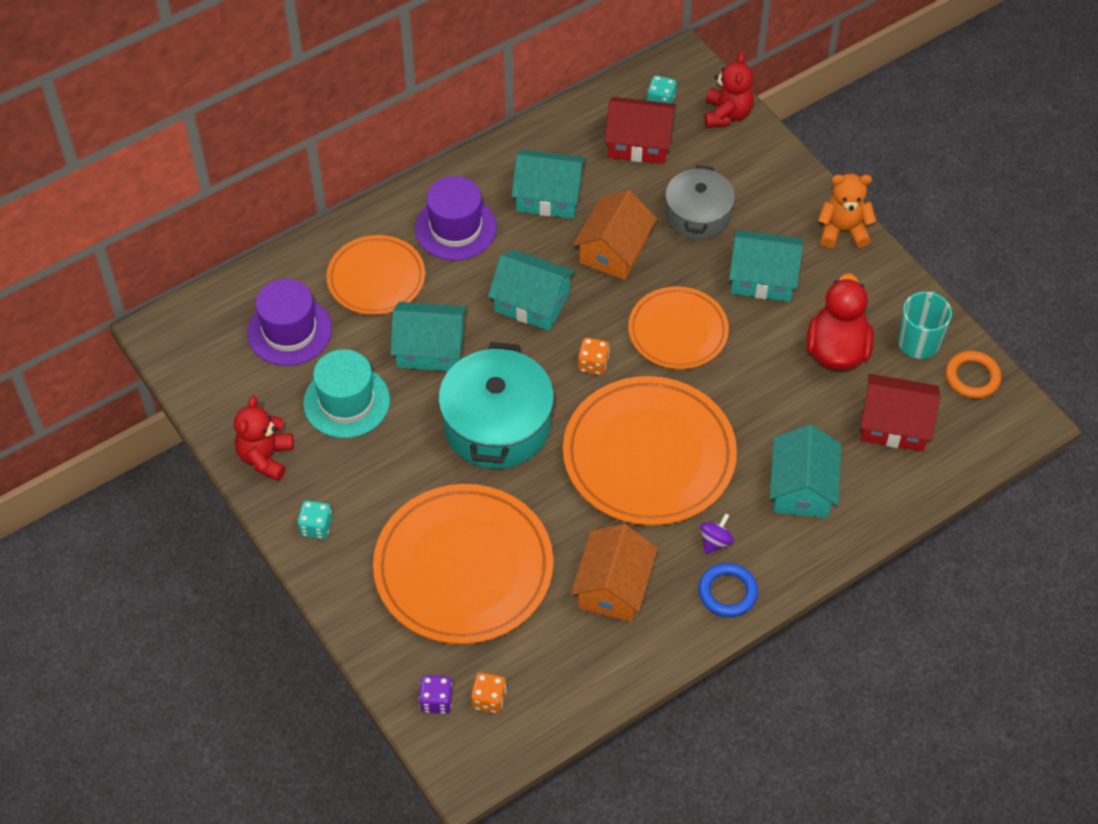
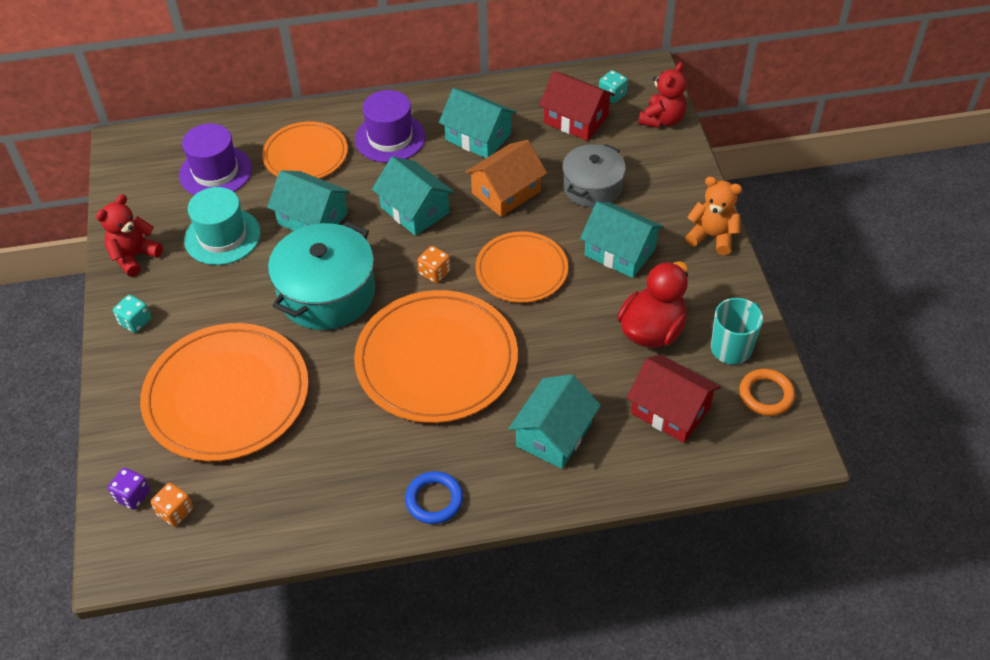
camera: 25 degrees right, 5 degrees down
(613, 586) = (339, 457): orange house -> none
(715, 541) = (449, 452): purple spinning top -> none

